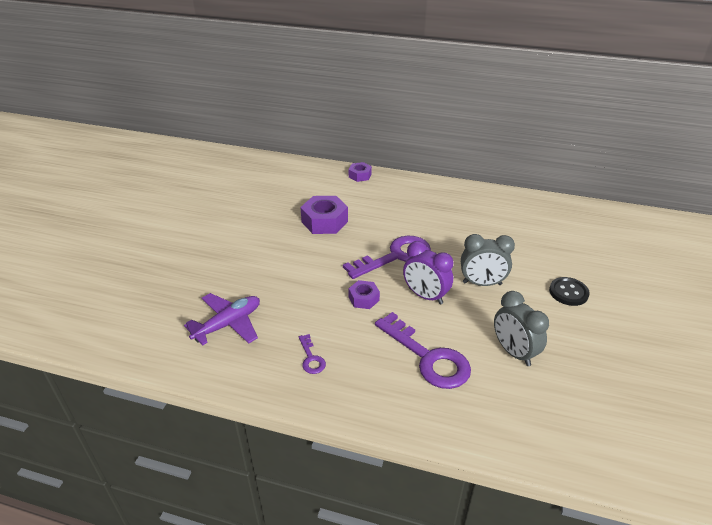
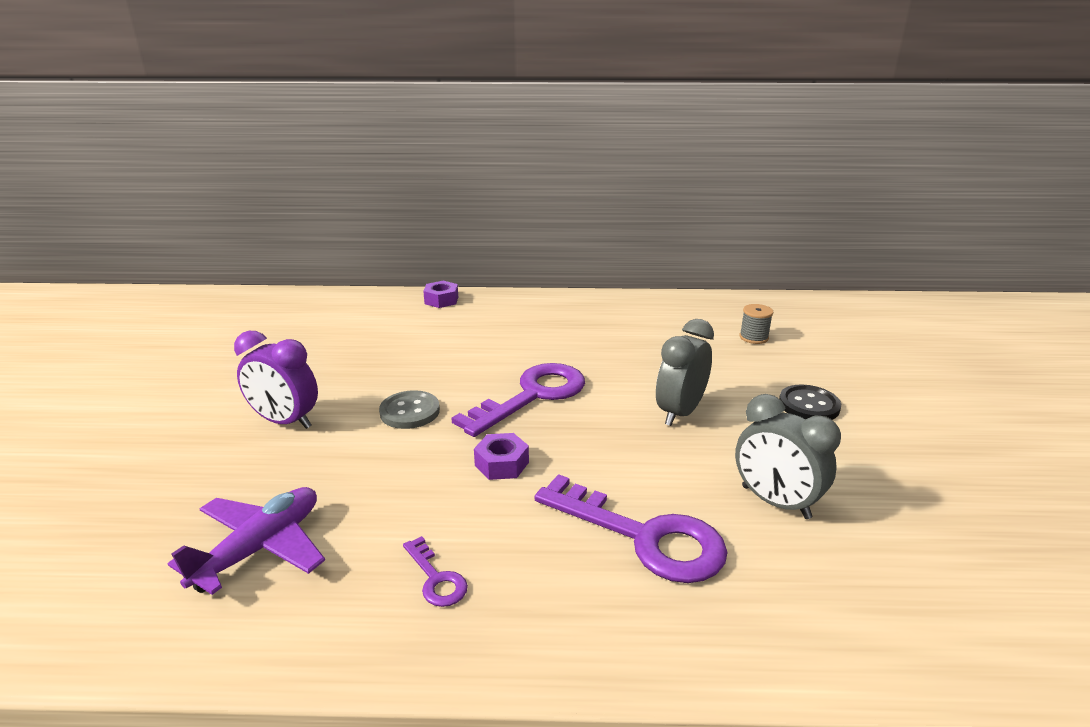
camera: 15 degrees left, 10 degrees down
(321, 255) = (410, 412): none -> grey button
(324, 221) = (403, 364): purple nut -> none
(425, 296) = (601, 444): purple clock -> purple clock (285, 421)
(482, 283) = (680, 412): grey clock -> grey clock turned 135 degrees clockwise
(556, 235) = (753, 337): none -> grey spool

